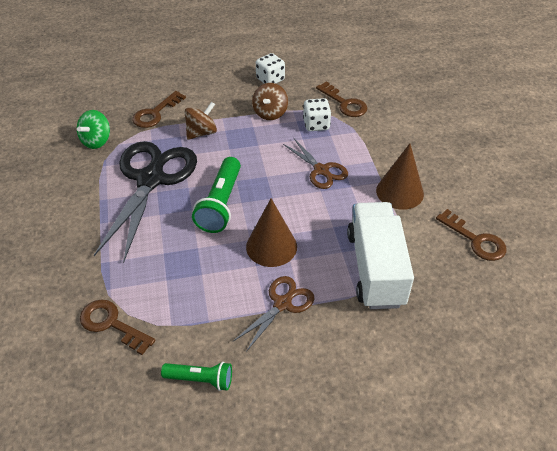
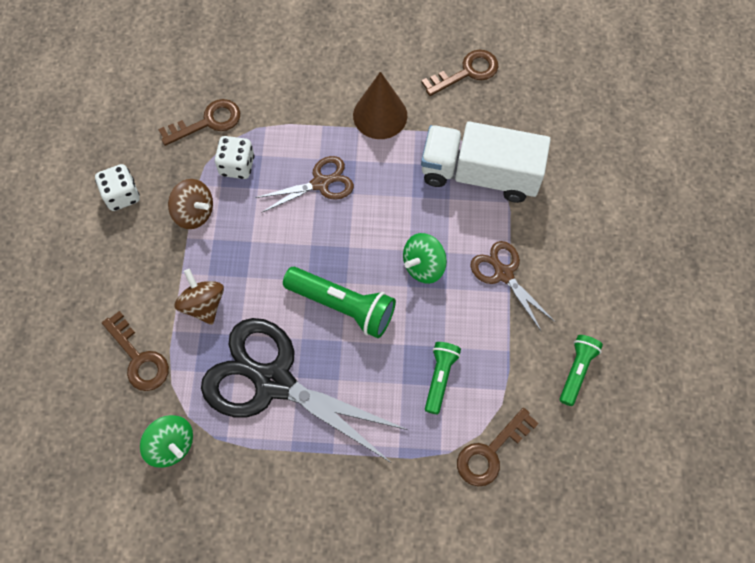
camera: 75 degrees left, 20 degrees up
(173, 276) = (440, 378): none -> green flashlight
(271, 246) = (423, 266): brown cone -> green spinning top

